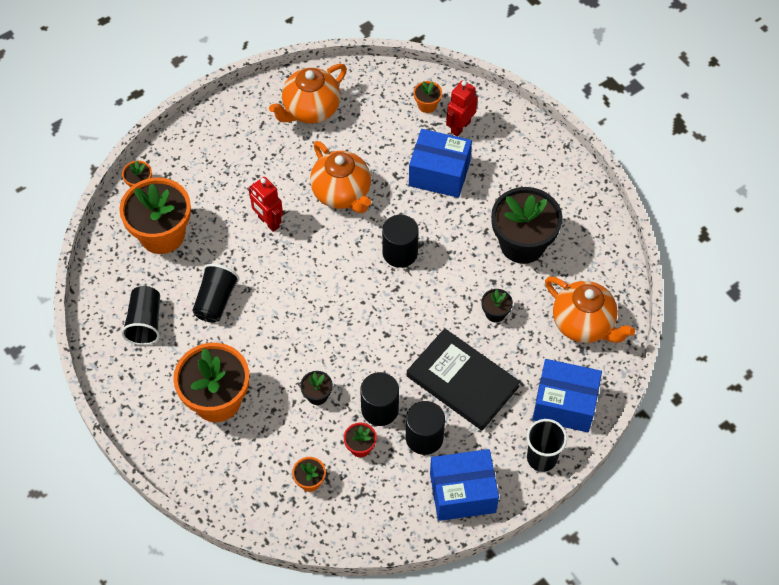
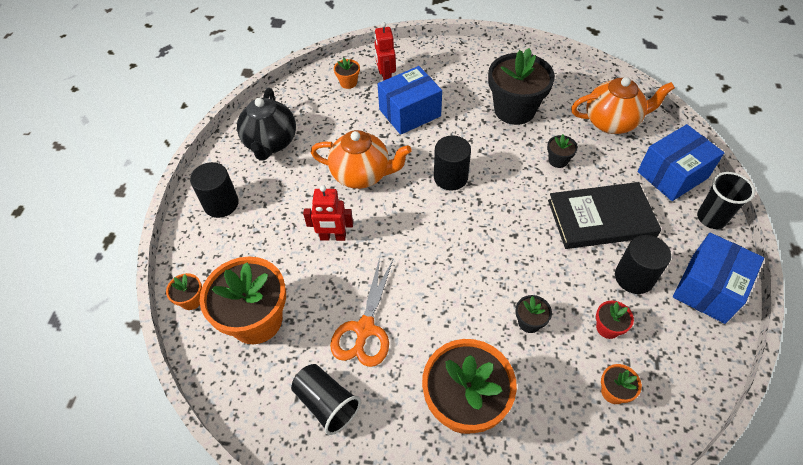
camera: 45 degrees left, 5 degrees down
(216, 301) = (365, 329): black cup -> orange scissors
(310, 110) = (271, 143): orange teapot -> black teapot
(380, 409) = (581, 288): black cylinder -> black cylinder (221, 204)

